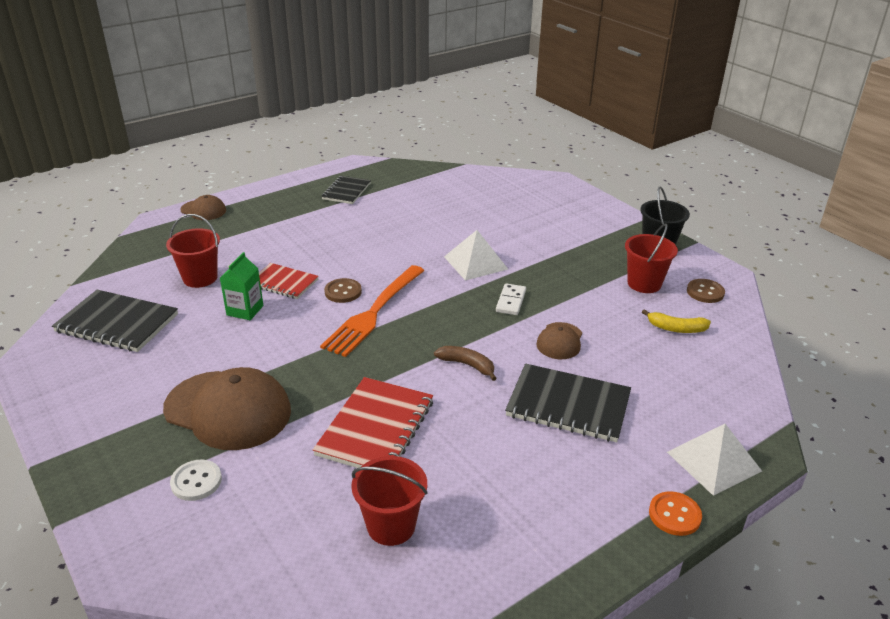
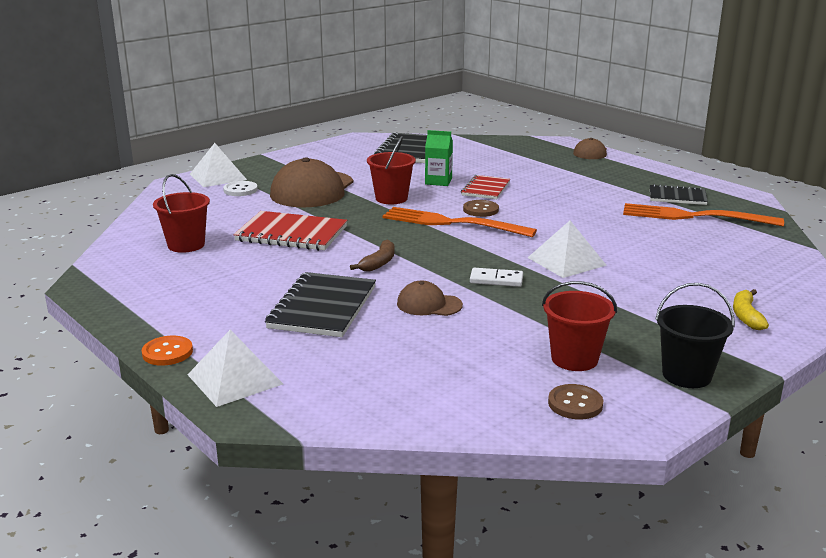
camera: 85 degrees right, 10 degrees down
(120, 511) = (218, 177): none -> white pyramid
(200, 278) = (479, 164): red bucket -> red bucket (391, 198)
(393, 193) = (694, 216): none -> orange fork
(676, 328) = (475, 375): yellow banana -> yellow banana (746, 316)

